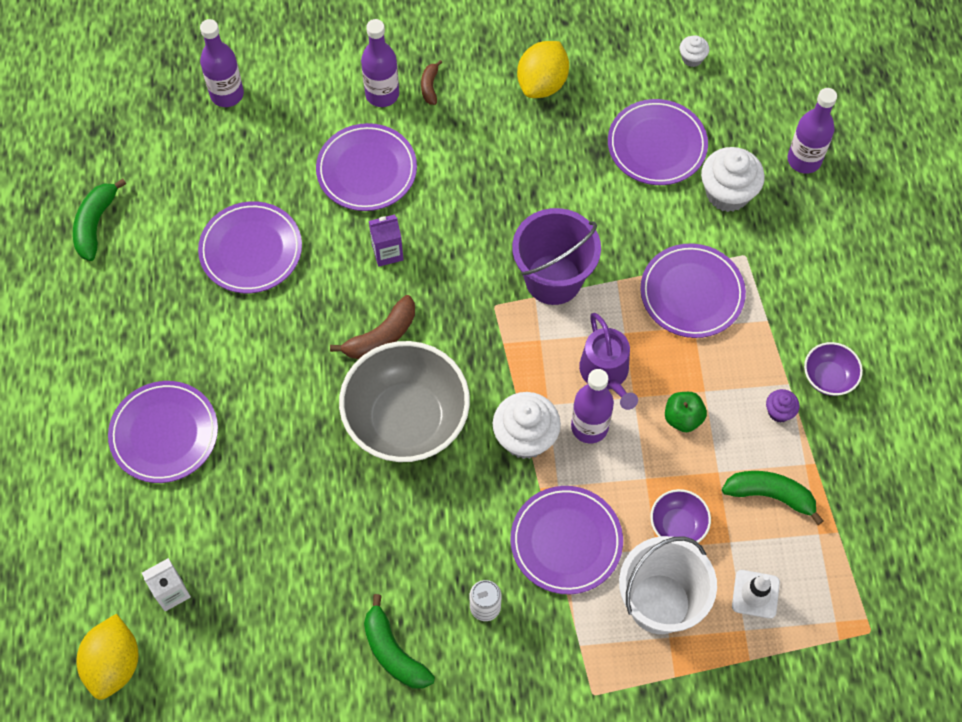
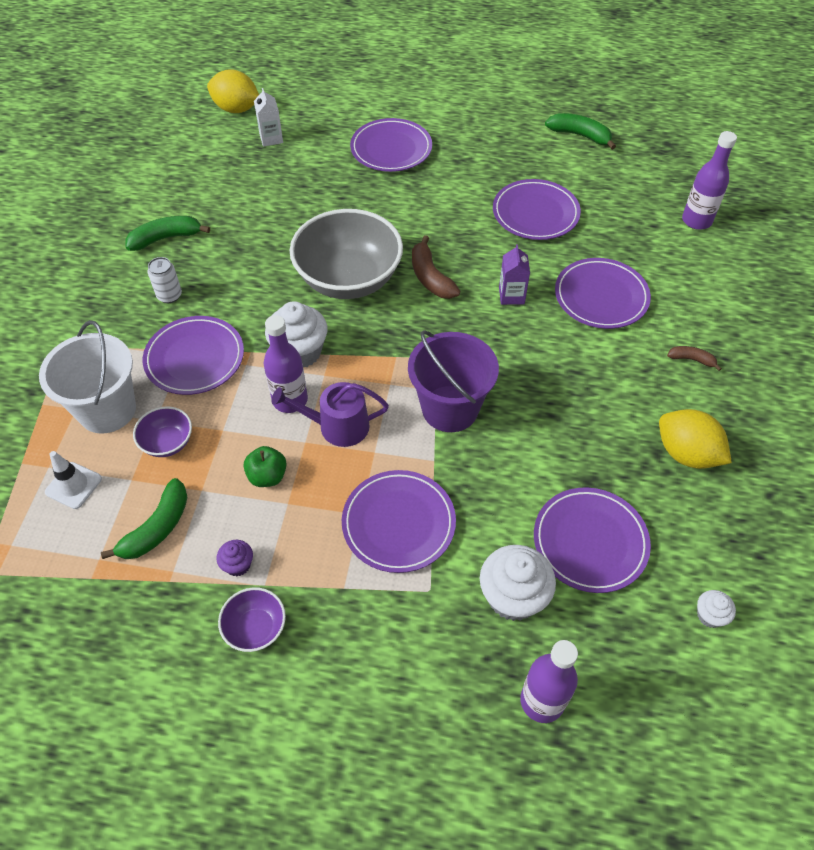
camera: 105 degrees right, 10 degrees down
(382, 94) = (686, 322): purple bottle -> none

